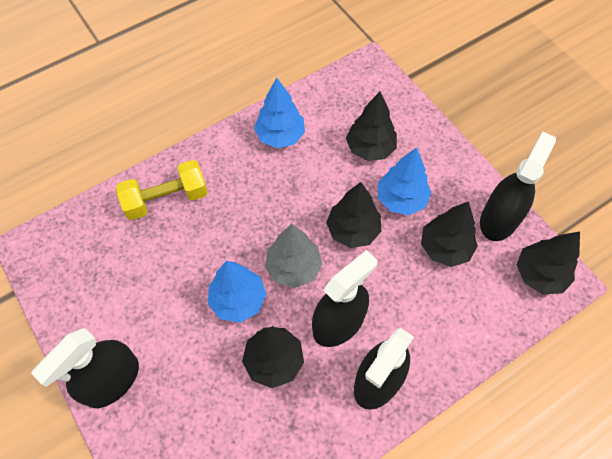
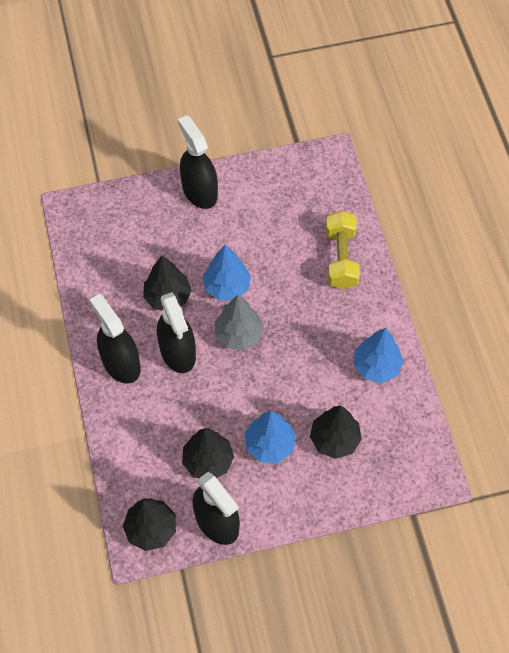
camera: 110 degrees right, 0 degrees up
(353, 230) = (254, 392): black tree -> none

